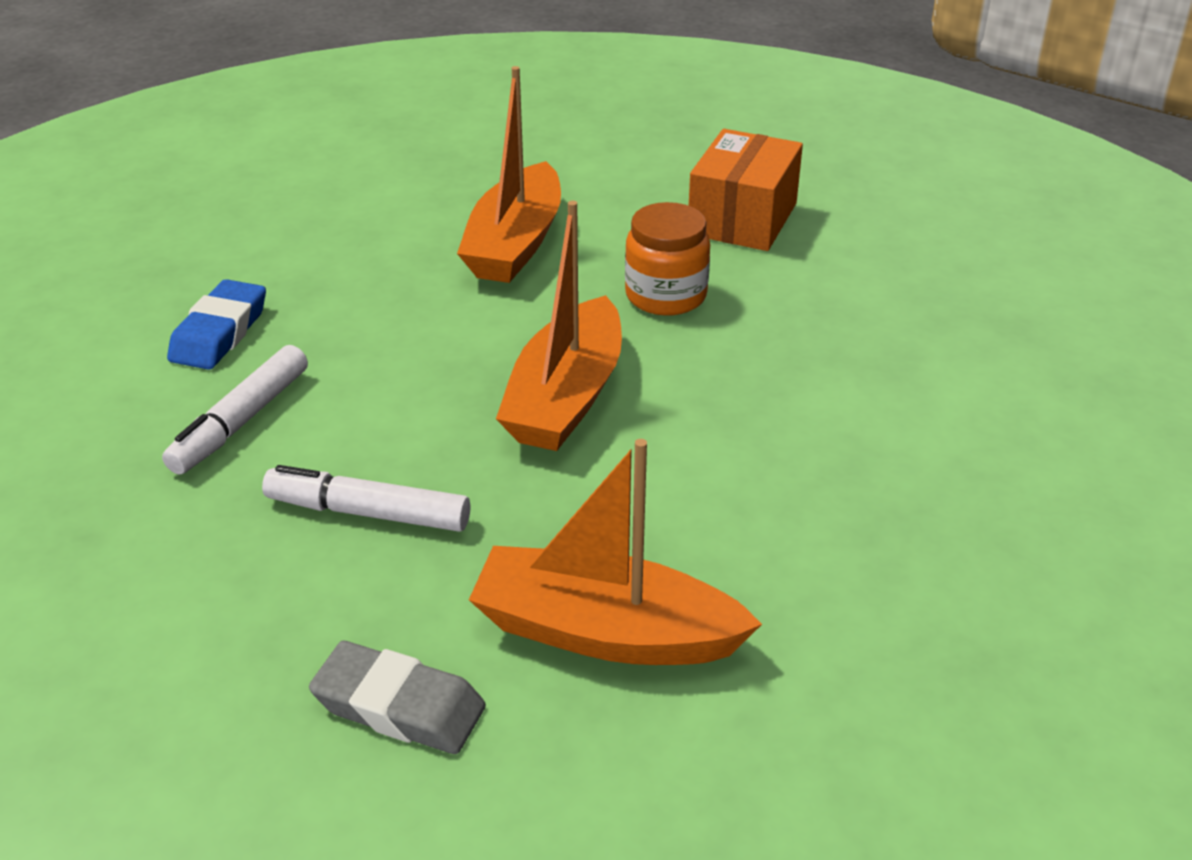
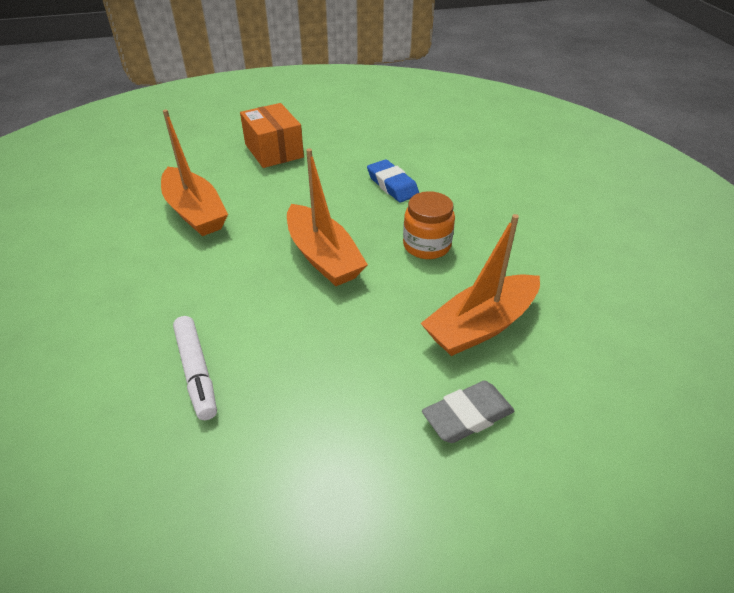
camera: 50 degrees left, 5 degrees up
(220, 333) = (109, 344): blue eraser -> blue eraser (392, 185)
(368, 512) = (325, 359): white marker -> none
(666, 295) = (294, 195): orange jar -> orange jar (426, 245)

